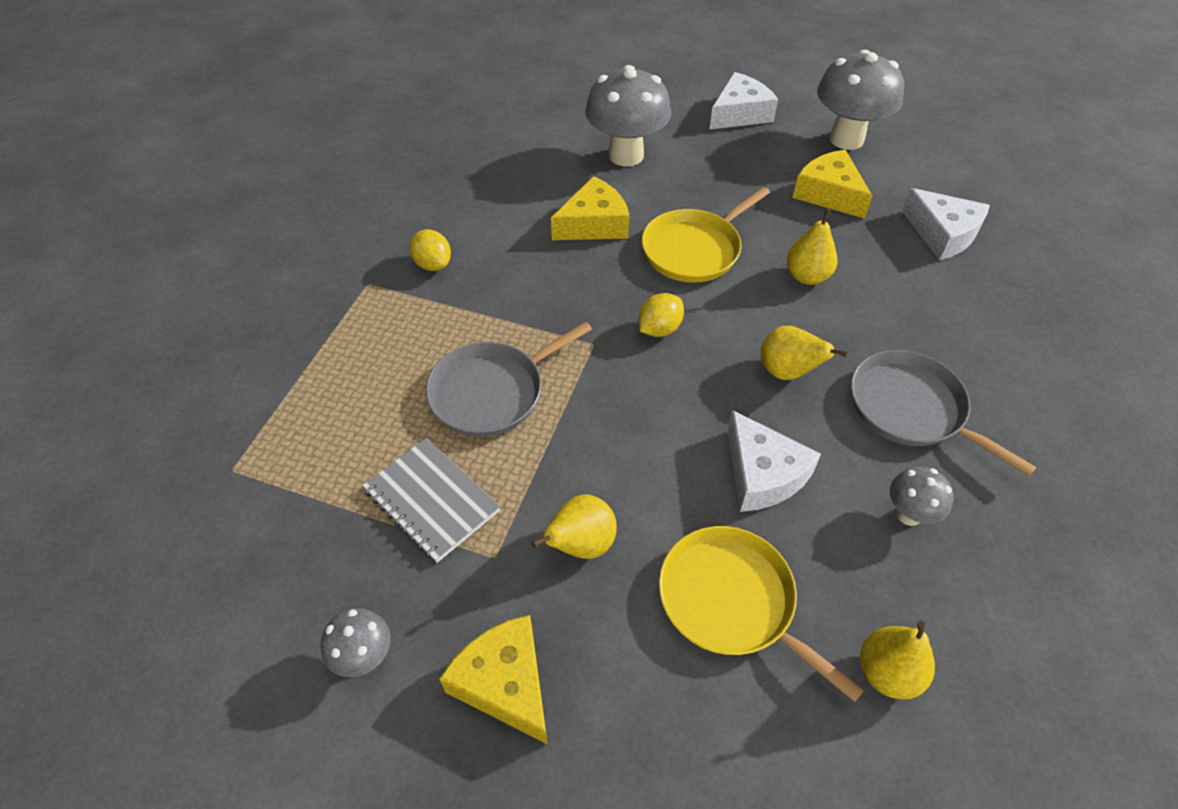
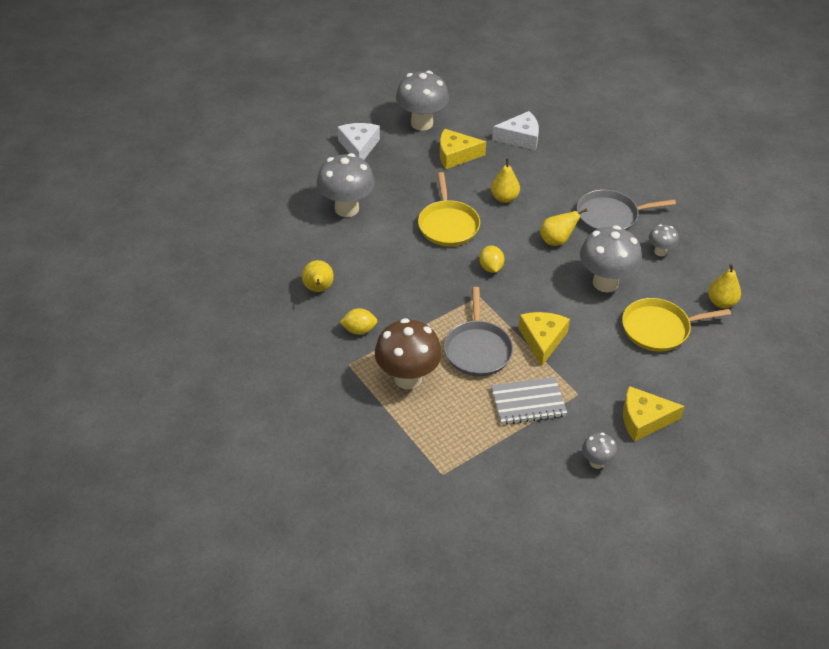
camera: 55 degrees left, 5 degrees down
(384, 348) = (408, 378): none -> brown mushroom
(580, 545) = (594, 361): yellow pear -> yellow pear (318, 289)
(594, 224) = (391, 250): yellow cheese -> yellow cheese (542, 340)
(762, 474) = (605, 283): white cheese -> grey mushroom

